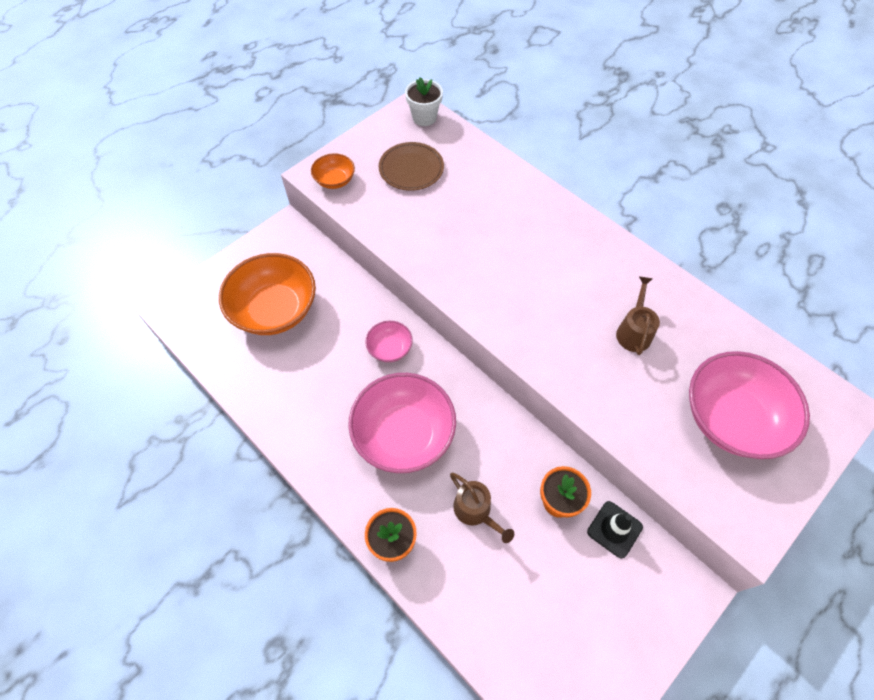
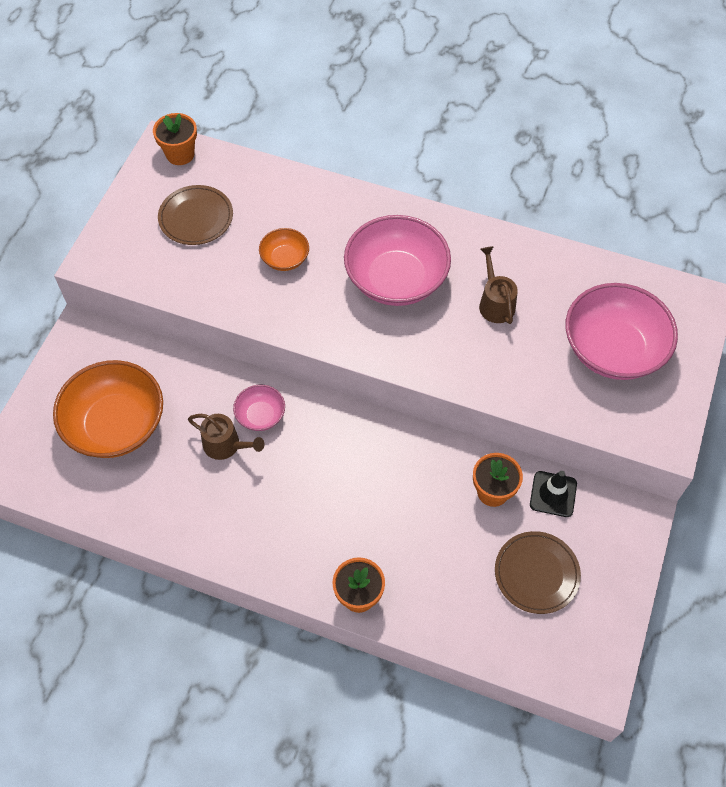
camera: 25 degrees left, 0 degrees up
(335, 180) = (119, 260): orange bowl -> orange bowl (285, 259)
(404, 434) = (318, 493): pink bowl -> pink bowl (396, 279)
(424, 117) = (180, 154): white flower pot -> orange flower pot
(475, 511) = (421, 533): brown watering can -> brown watering can (226, 445)
(565, 599) = (536, 573): none -> brown plate

